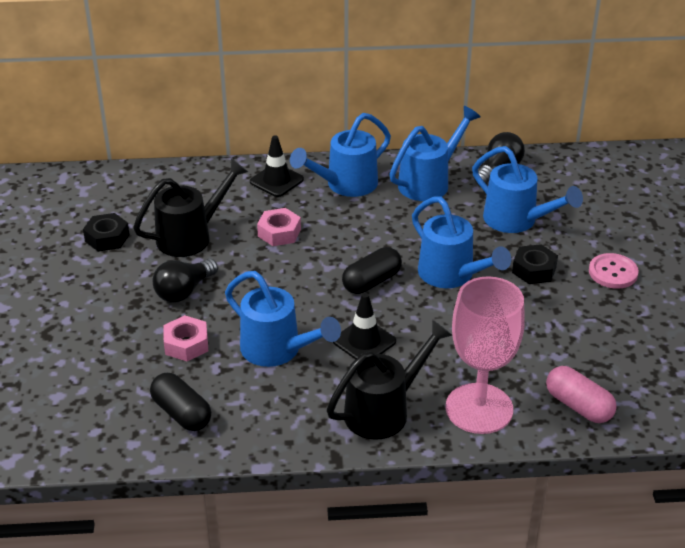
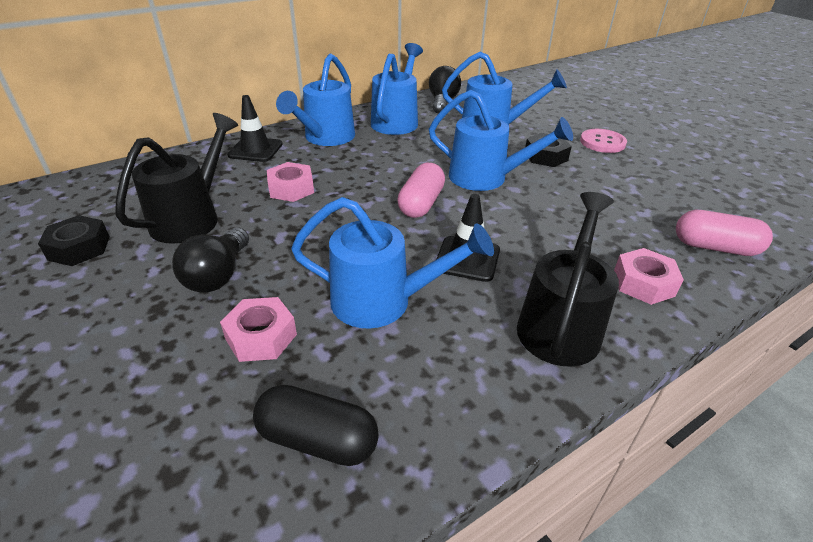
camera: 30 degrees left, 0 degrees up
(371, 282) = (421, 203): black capsule -> pink capsule
(479, 408) = (643, 283): pink goblet -> pink nut

